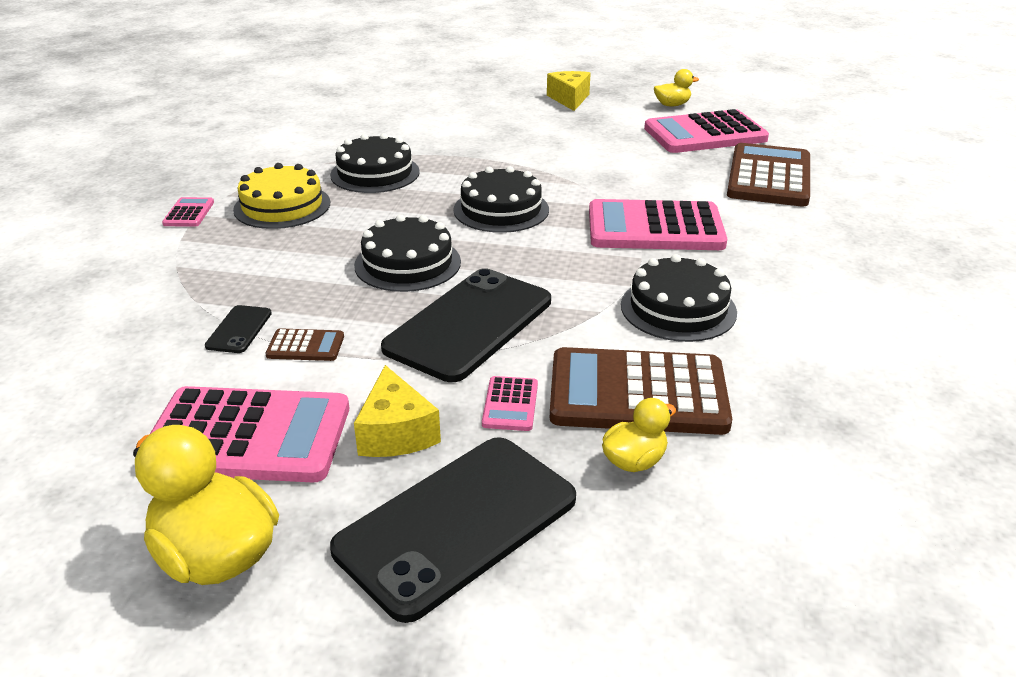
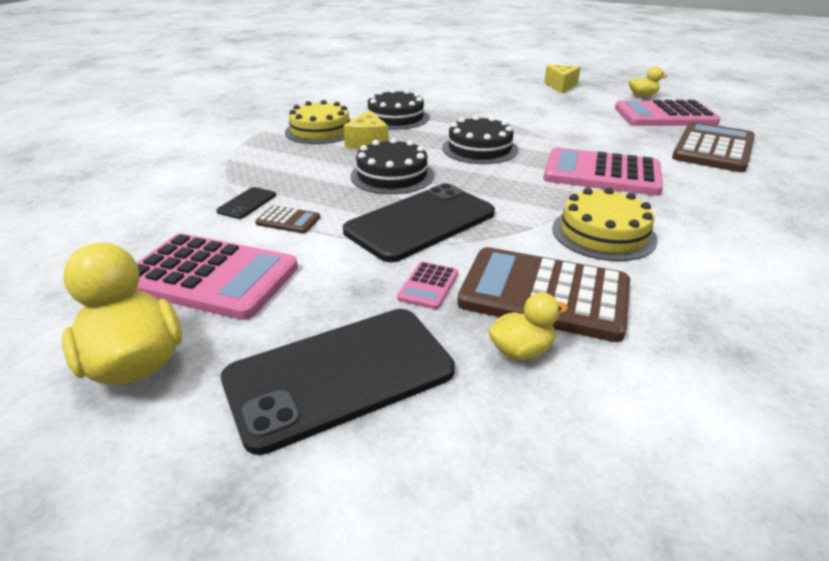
camera: 15 degrees right, 0 degrees up
(189, 213) = (255, 129): pink calculator -> none
(396, 433) = (324, 292): yellow cheese -> yellow cheese (368, 142)
(678, 308) = (603, 233): black cake -> yellow cake

